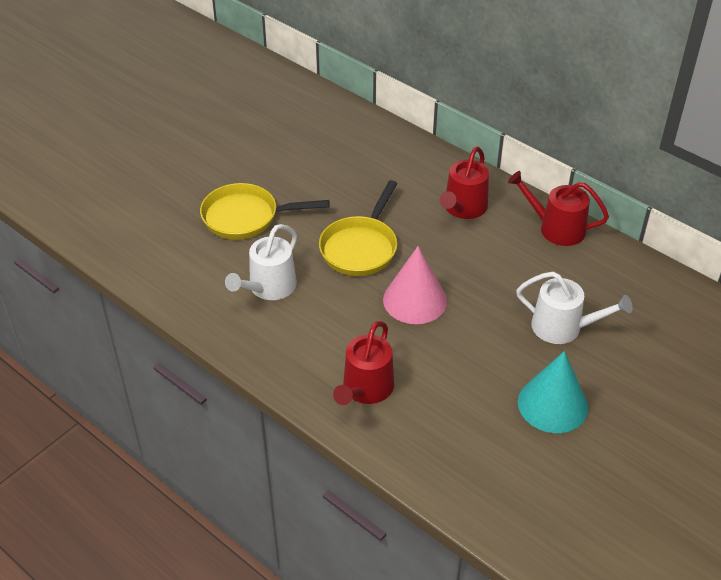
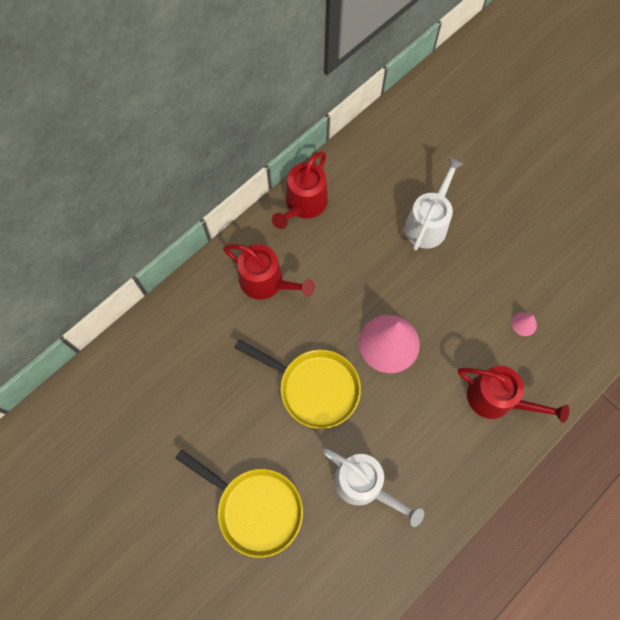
camera: 85 degrees left, 25 degrees up
(245, 217) = (255, 508): yellow pan -> yellow pan turned 60 degrees counterclockwise
(458, 414) = (524, 324): none -> pink cone
(552, 404) = (512, 248): turquoise cone -> none

